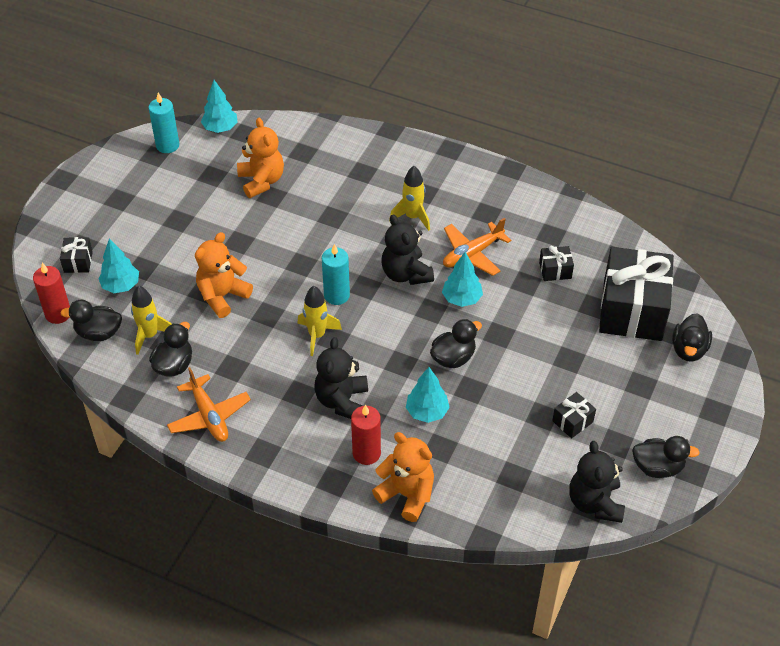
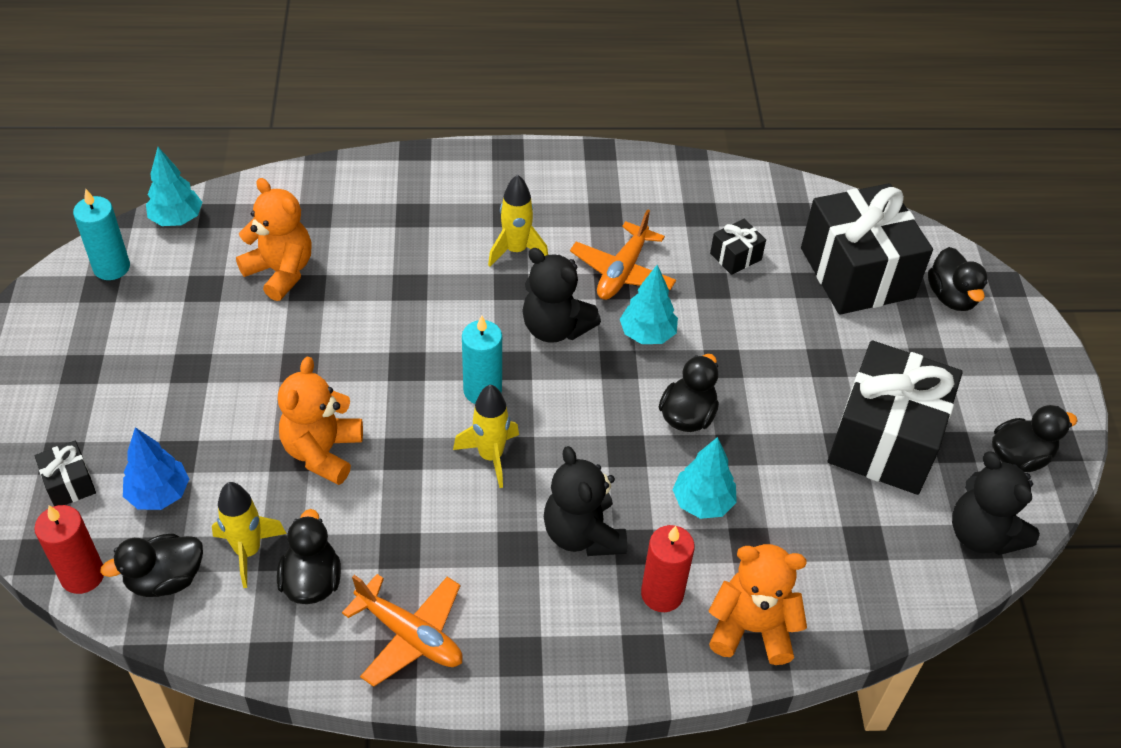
camera: 30 degrees left, 0 degrees up
(121, 286) = (159, 494): turquoise tree -> blue tree
(572, 421) = (885, 440): black gift -> black gift, size x2.39

